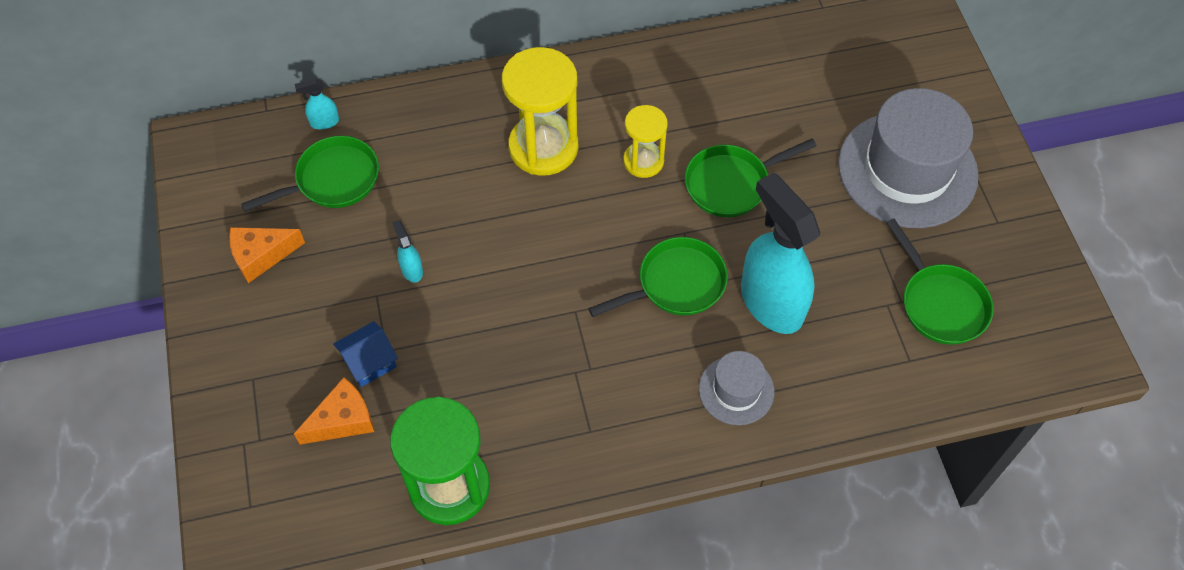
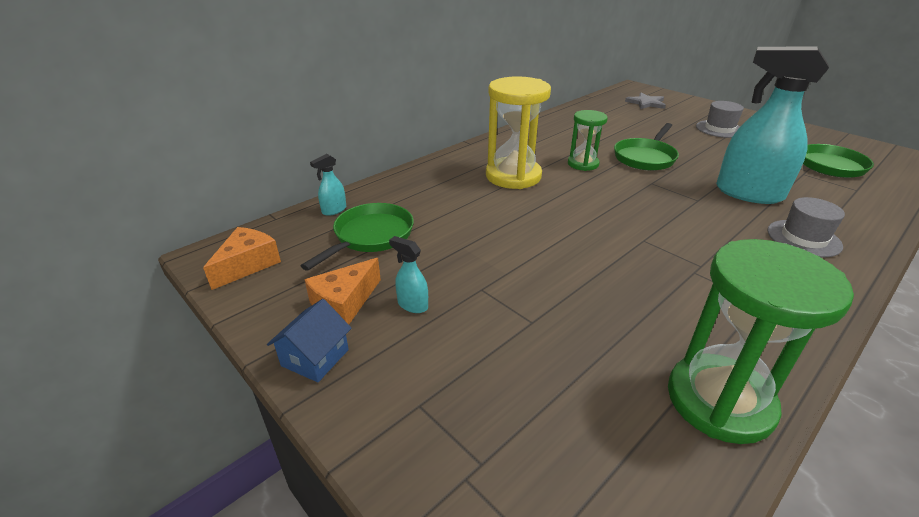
camera: 30 degrees left, 25 degrees down
(343, 420) = (553, 395): orange cheese -> orange cheese (247, 265)
(369, 362) = (526, 336): blue house -> blue house (315, 357)
(411, 270) = (493, 263): turquoise spray bottle -> turquoise spray bottle (412, 305)
(643, 161) = (583, 164): yellow hourglass -> green hourglass
(676, 284) = (684, 205): green pan -> none
(884, 59) = (646, 103): none -> grey star
(907, 170) = (719, 129): grey hat -> grey hat, size x0.49

